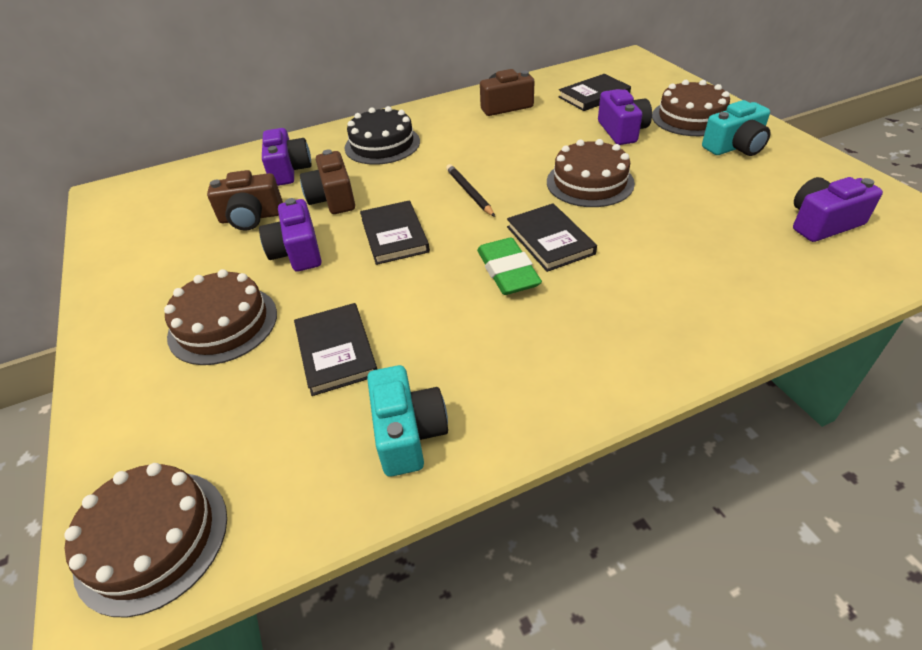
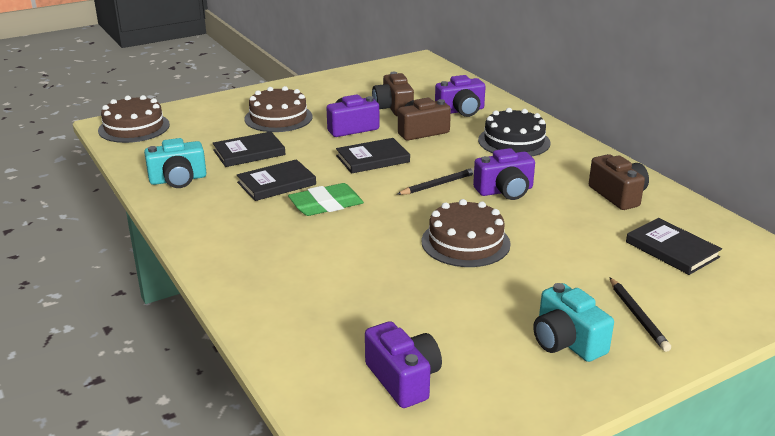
camera: 80 degrees right, 15 degrees down
(550, 240) = (368, 222): black book -> black book (276, 183)
(622, 131) = (583, 265): purple camera -> purple camera (505, 191)
(691, 117) = (638, 316): brown cake -> black pencil

